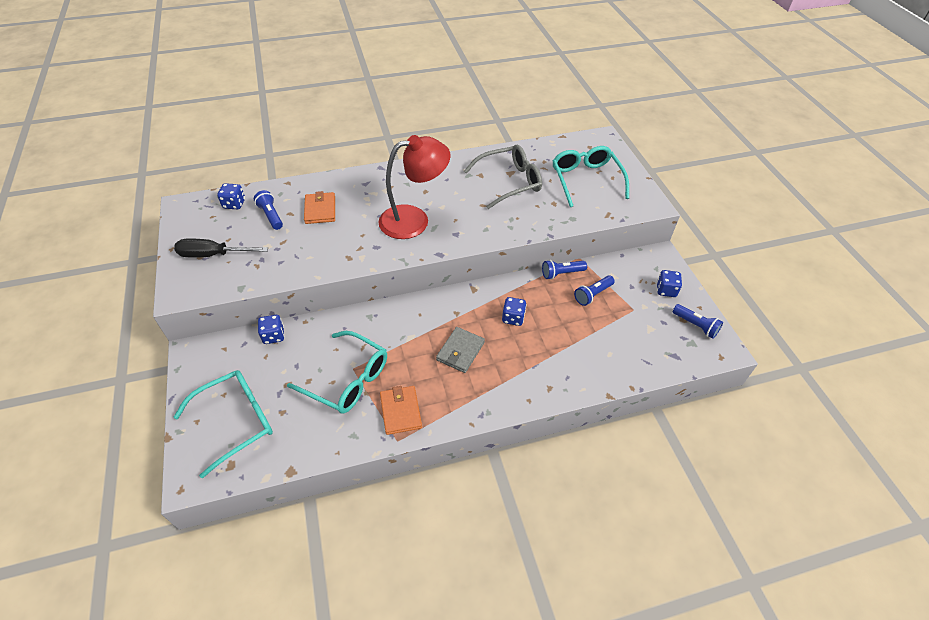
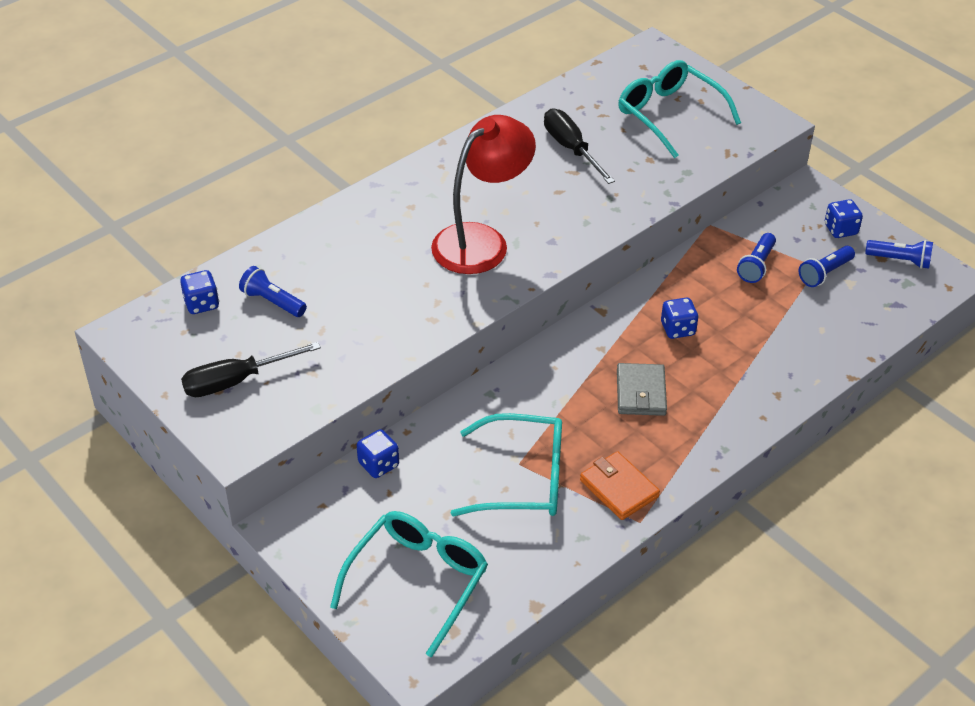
camera: 25 degrees left, 5 degrees down
(320, 210) = (338, 271): orange wallet -> none
(509, 182) = (571, 149): grey glasses -> black screwdriver
(561, 273) = (700, 252): blue flashlight -> blue flashlight (824, 273)

